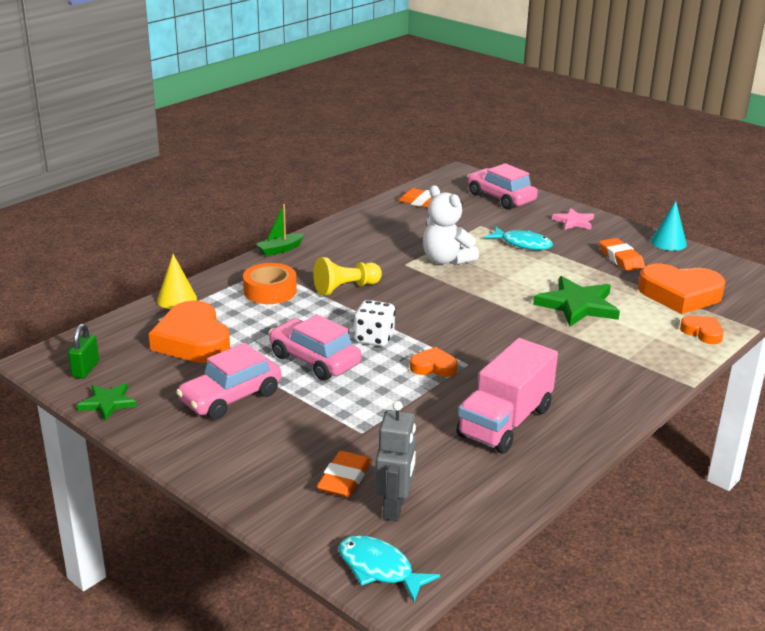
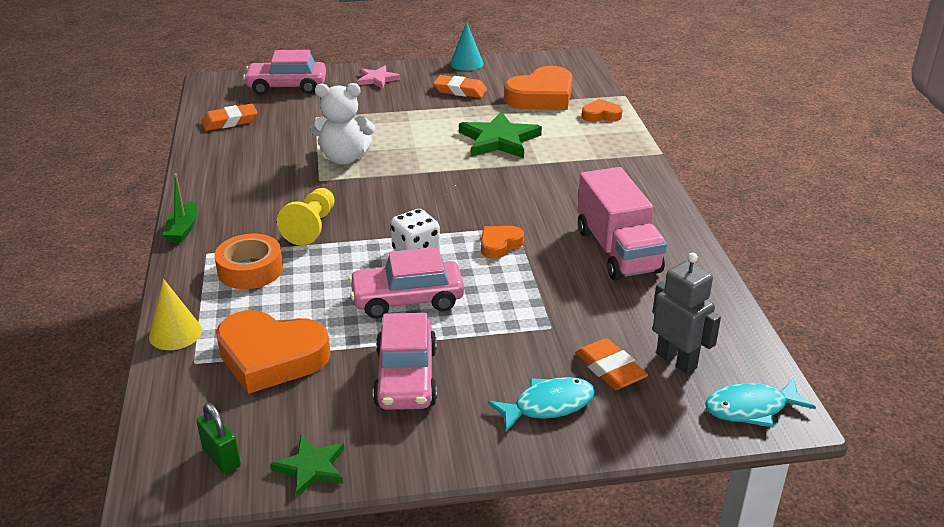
camera: 50 degrees left, 5 degrees up
(522, 244) = (375, 115): turquoise fish -> turquoise fish (548, 405)

